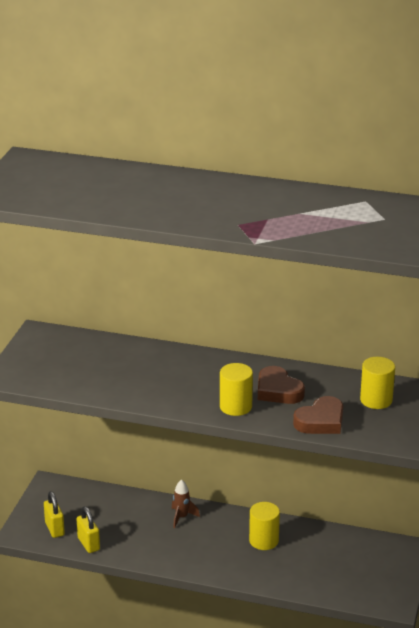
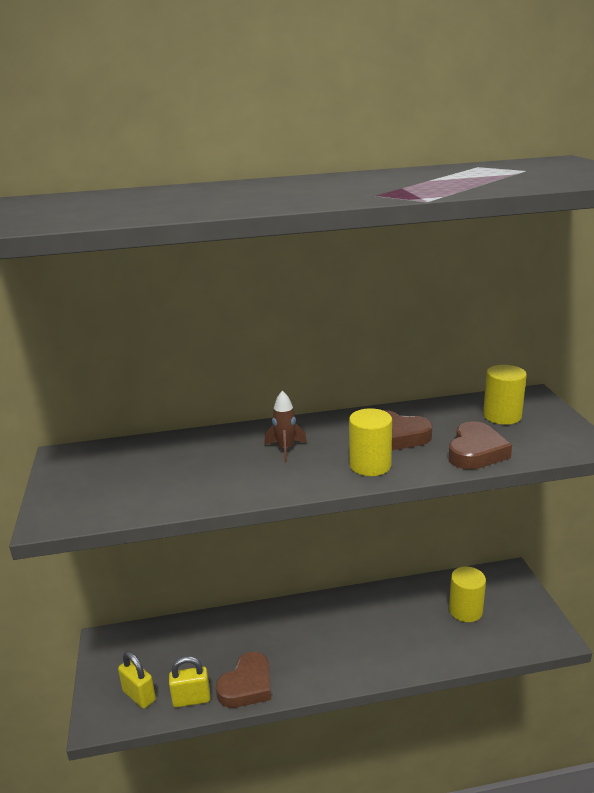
camera: 25 degrees left, 5 degrees down
(88, 544) = (191, 699): yellow padlock -> yellow padlock turned 45 degrees counterclockwise
(132, 549) = (247, 685): none -> brown heart
(182, 517) = (275, 624): brown rocket -> brown rocket (285, 449)
(264, 541) = (376, 618): yellow cylinder -> yellow cylinder (465, 610)

